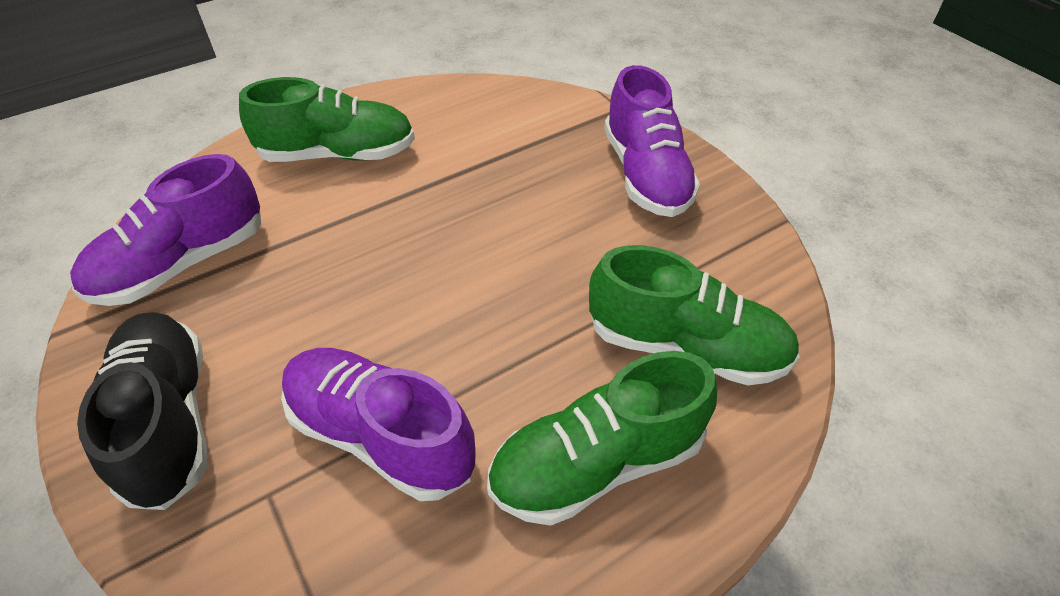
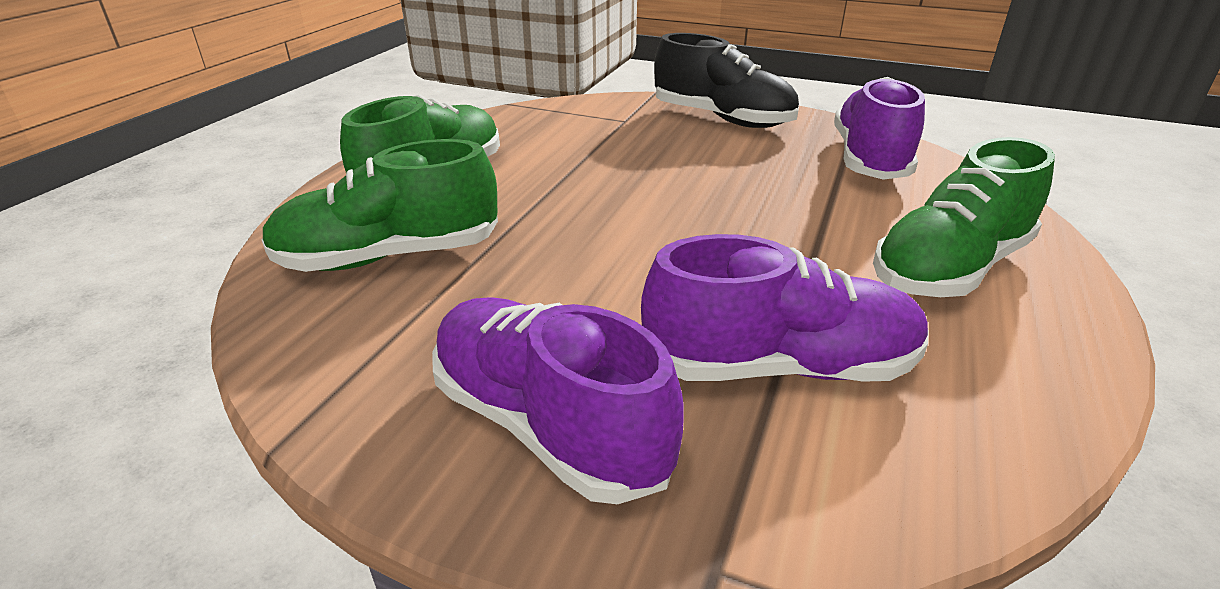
camera: 145 degrees right, 15 degrees down
(380, 435) = (592, 149): purple shoe -> purple shoe (779, 366)

